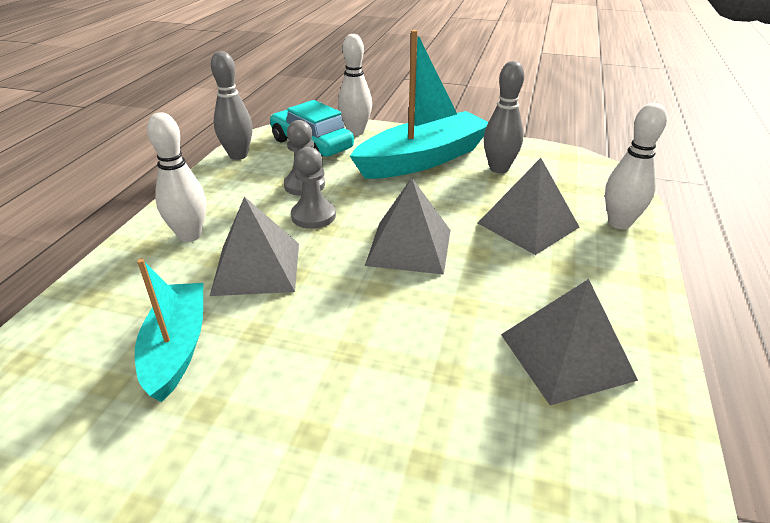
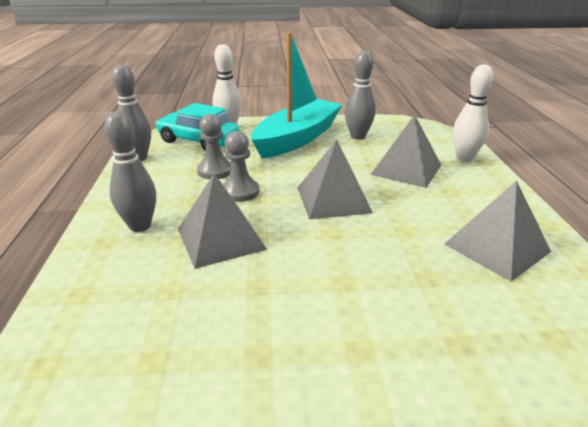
camera: 20 degrees left, 5 degrees down
(176, 348) = (195, 315): turquoise boat -> none
(190, 235) = (140, 226): white bowling pin -> grey bowling pin

